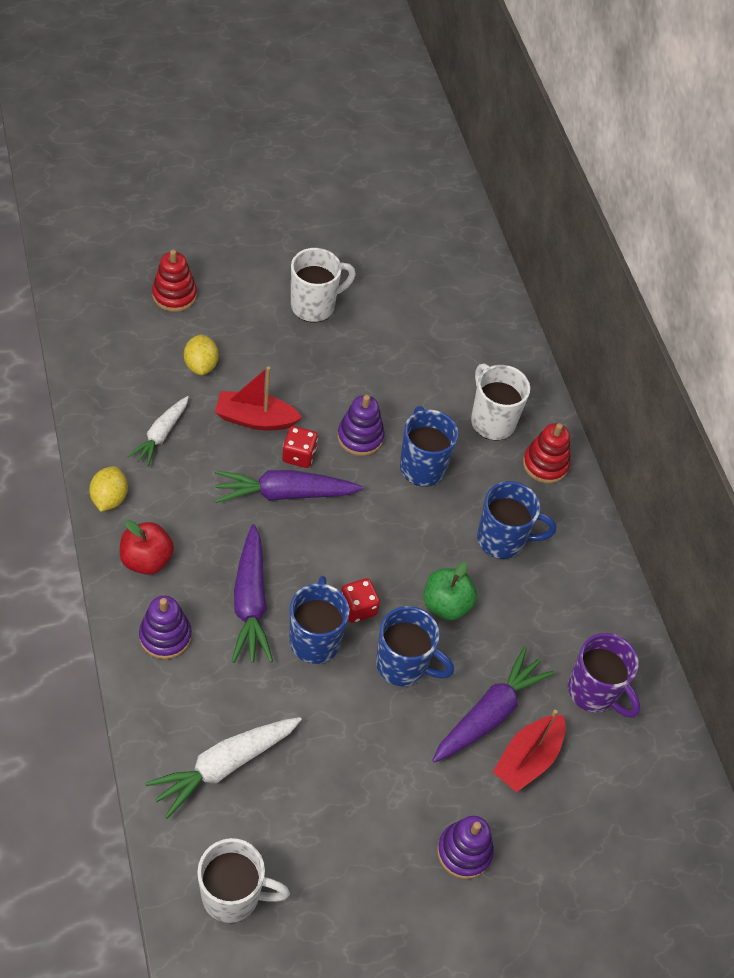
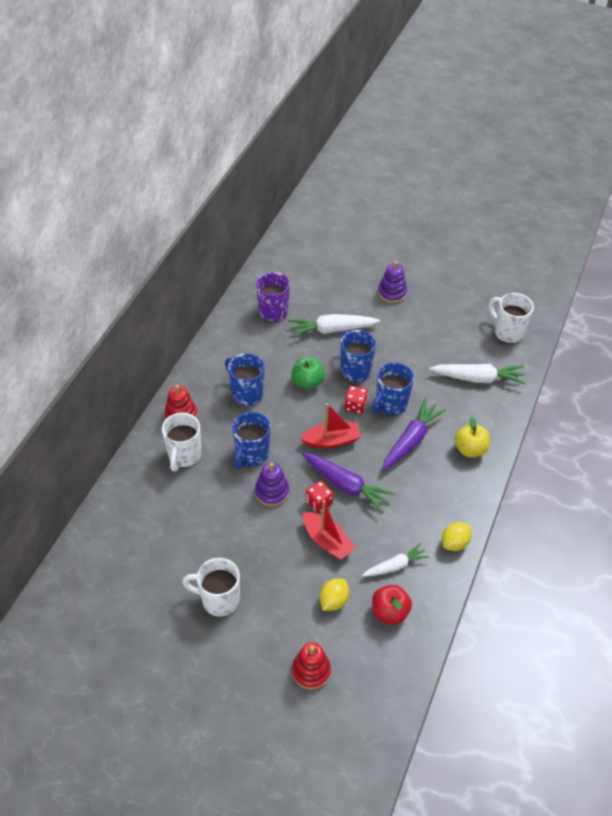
camera: 135 degrees left, 5 degrees down
(146, 560) = (455, 494): red apple -> red apple (389, 612)
(165, 636) = (470, 449): purple stacking toy -> yellow apple
(489, 714) = (332, 330): purple carrot -> white carrot
(527, 759) = (331, 306): red boat -> red boat (332, 441)

